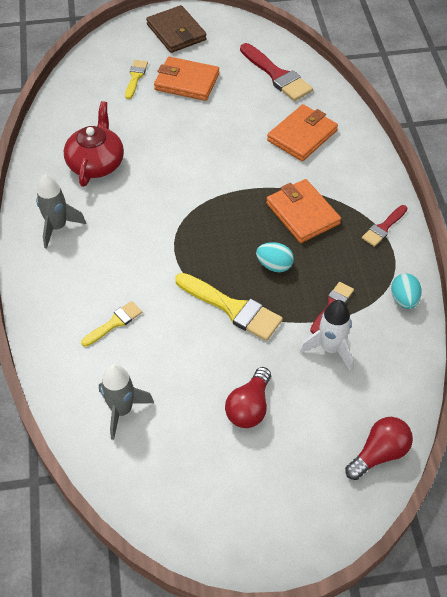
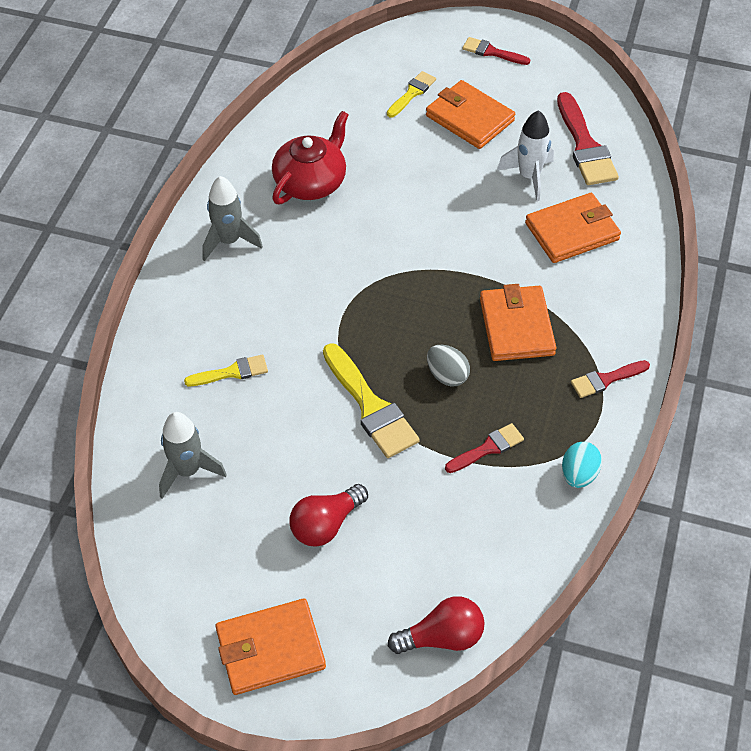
camera: 25 degrees right, 0 degrees up
(176, 32) = (492, 52): brown wallet -> red brush
(261, 518) = (270, 649): none -> orange wallet
(274, 265) = (447, 375): turquoise egg -> grey egg
(330, 348) = (456, 496): white rocket -> white rocket (529, 176)

